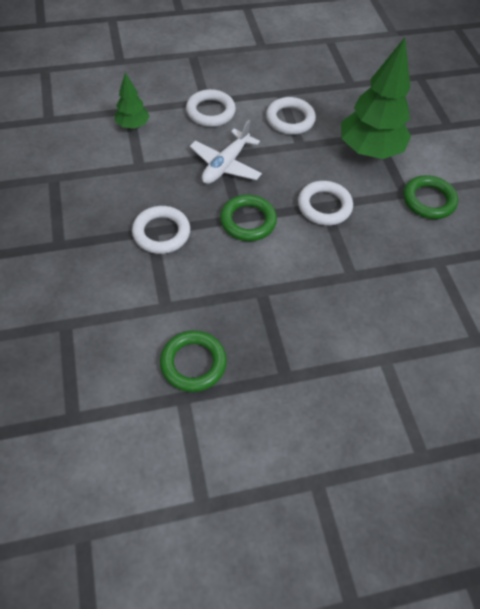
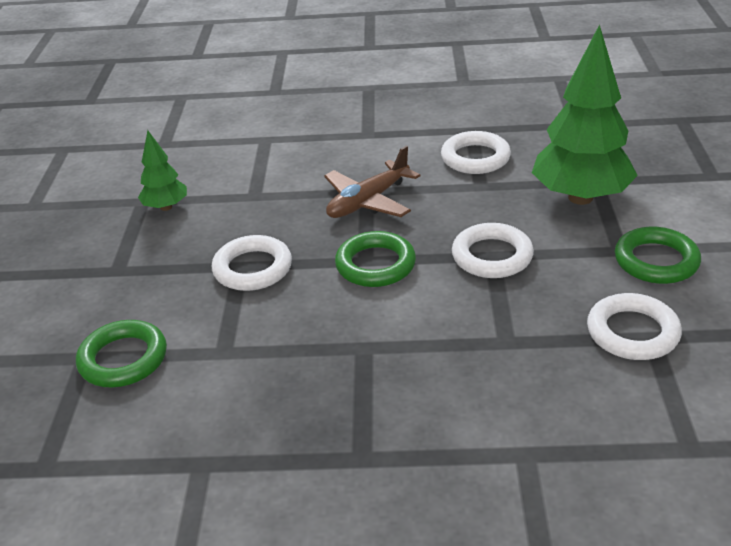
camera: 20 degrees right, 20 degrees down
(133, 125) = (264, 154): green tree -> green tree (166, 207)
(193, 363) = (234, 423): green ring -> green ring (123, 359)
(210, 112) = (369, 145): white ring -> white ring (632, 332)
(225, 165) = (368, 201): white plane -> brown plane

